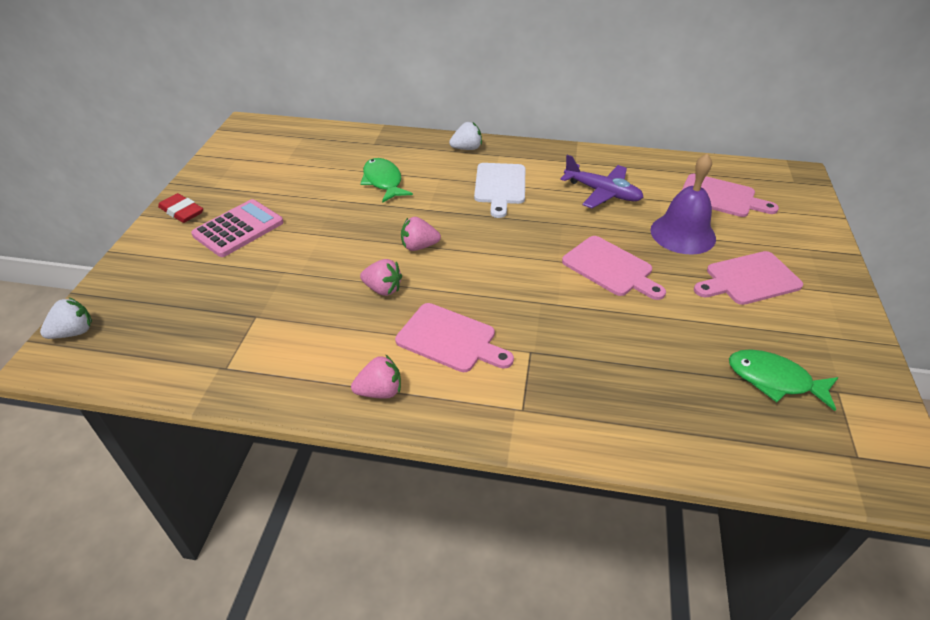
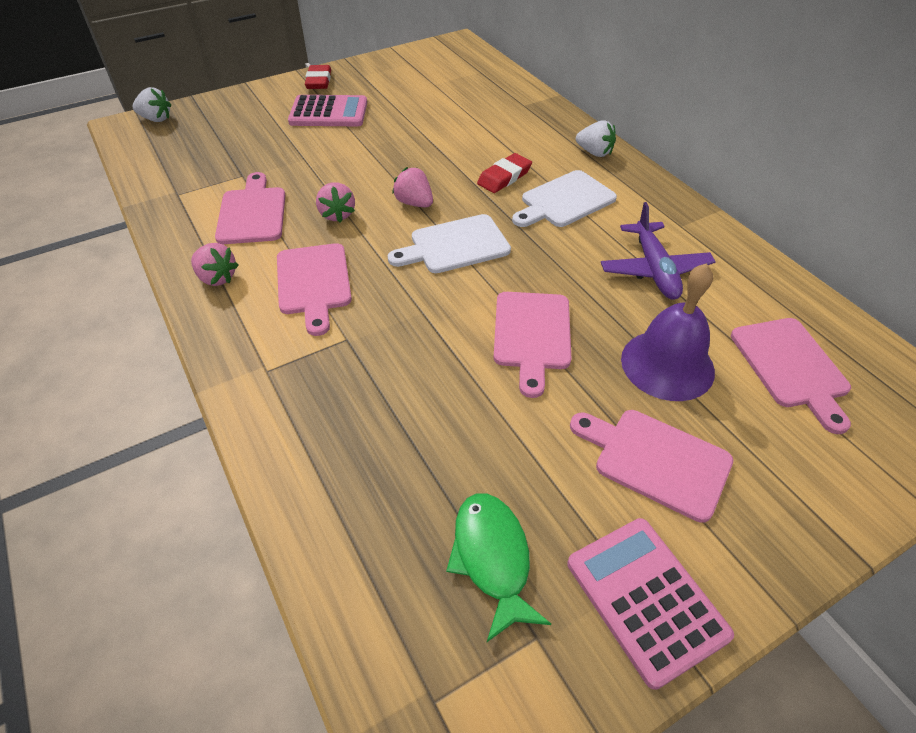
camera: 50 degrees right, 5 degrees up
(318, 333) = (252, 213): none -> pink cutting board
(383, 181) = (477, 138): green fish -> none
(443, 194) = (504, 177): none -> red eraser
(489, 253) = (455, 245): none -> white cutting board
(836, 336) = (646, 599): none -> pink calculator

